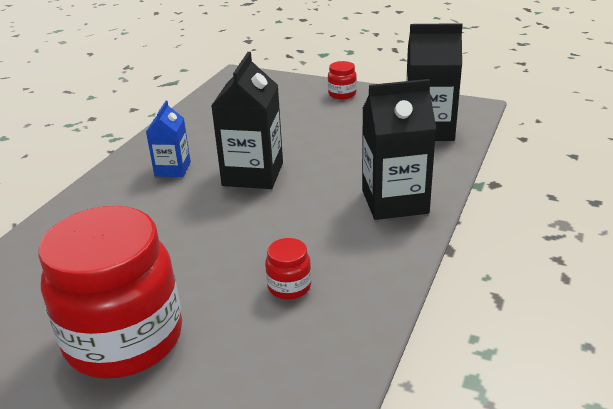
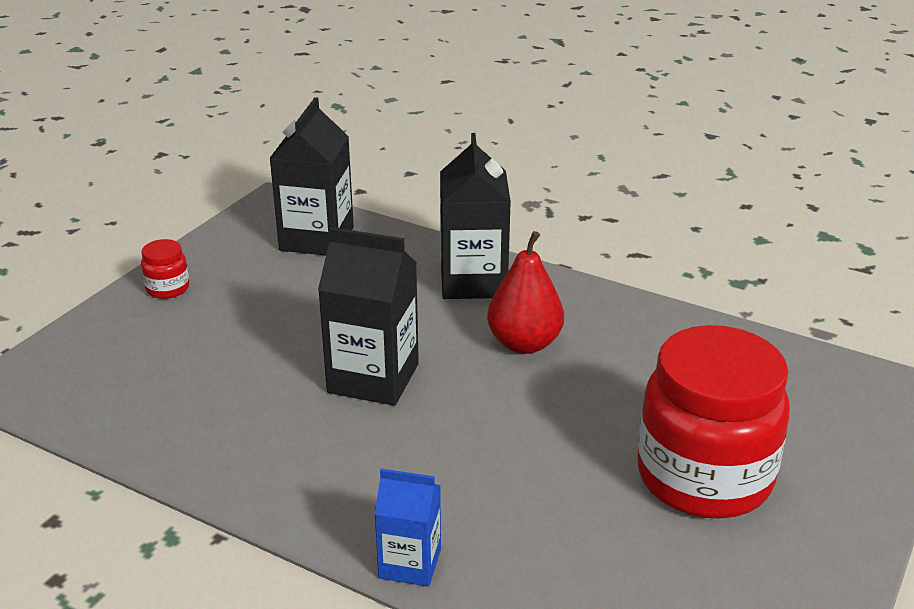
camera: 85 degrees left, 0 degrees up
(172, 169) = (327, 454): blue carton -> blue carton (410, 563)
(289, 287) = (619, 361): red jar -> none
(307, 234) = (524, 343): none -> red pear

